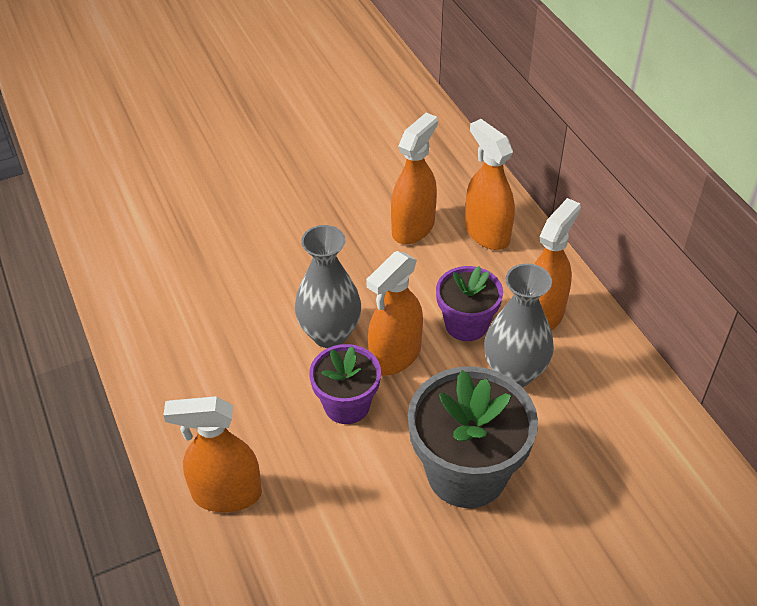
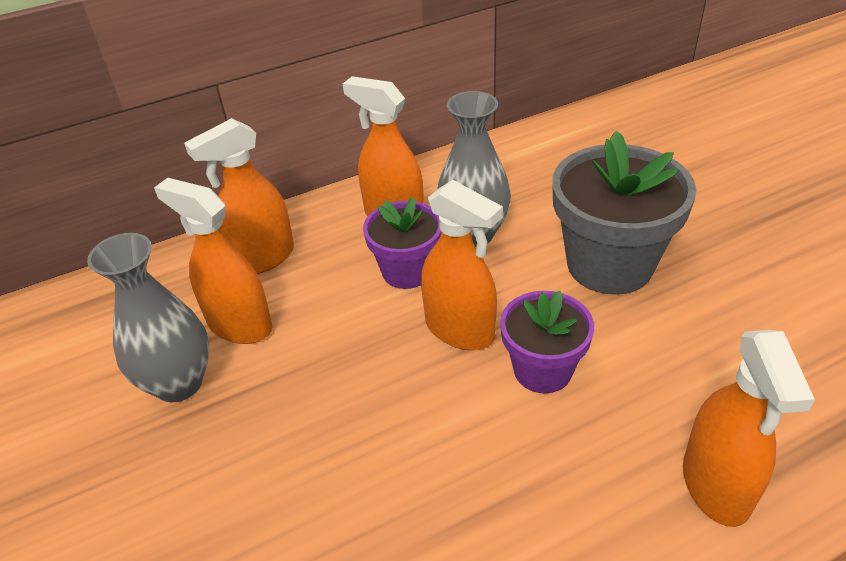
camera: 90 degrees left, 5 degrees down
(330, 334) = (428, 398): grey vase -> grey vase (179, 383)

